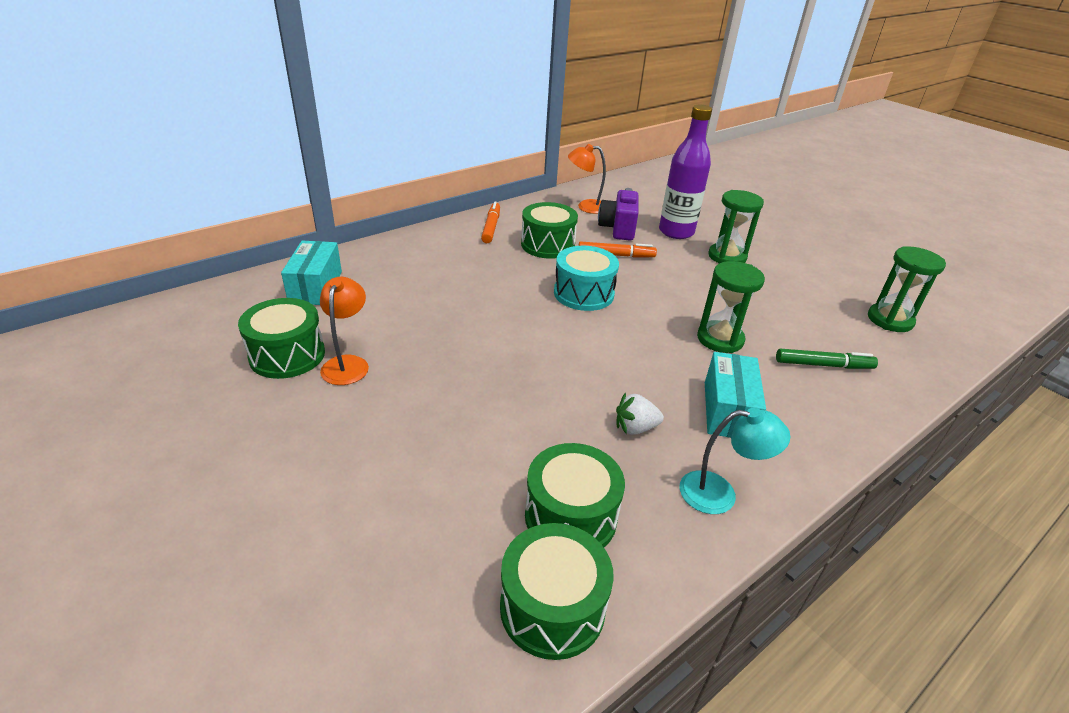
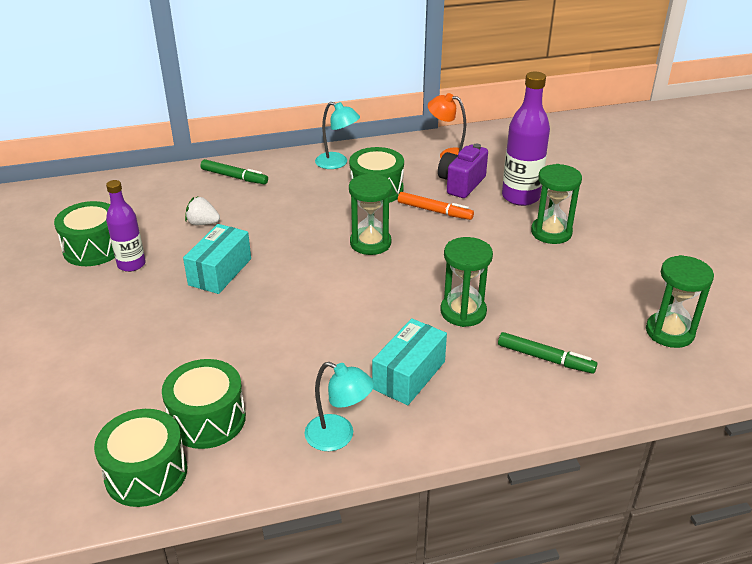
camera: 25 degrees right, 0 degrees up
(316, 287) = (150, 195): turquoise box -> turquoise box (220, 272)
(347, 363) = (131, 264): orange lamp -> purple bottle
(397, 255) = (234, 177): none -> green marker
(491, 227) = (337, 163): orange marker -> turquoise lamp
(583, 293) = (370, 243): turquoise drum -> green hourglass
(635, 428) = (314, 368): white strawberry -> white strawberry (203, 223)

